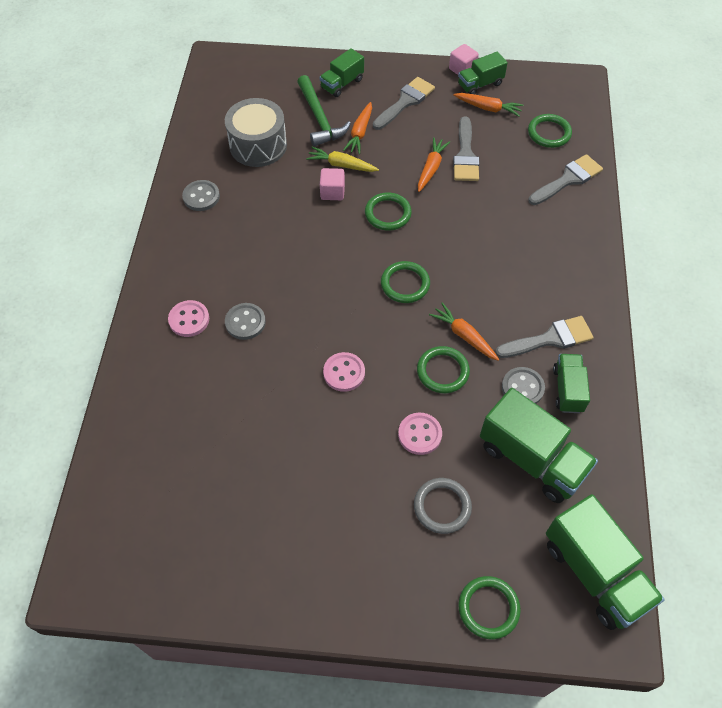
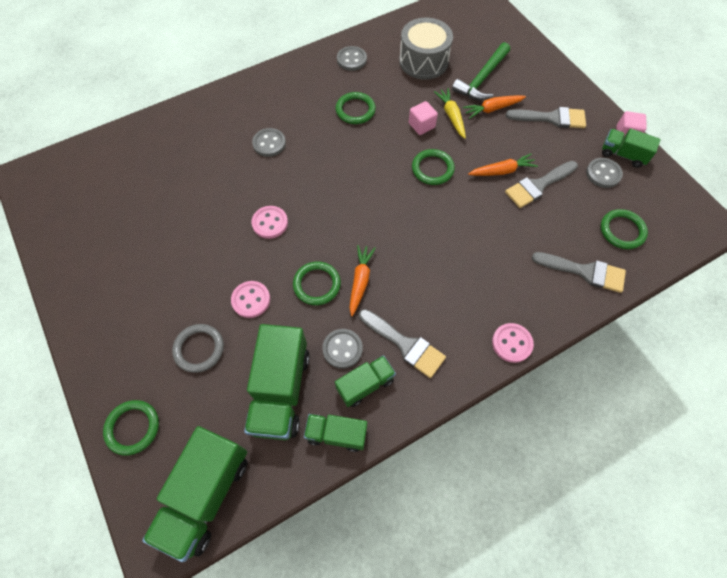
camera: 55 degrees right, 5 degrees up
(189, 319) = (248, 113): pink button -> pink button (512, 343)
(342, 84) = (528, 72): green truck -> green truck (336, 434)
(405, 284) = (377, 216): green ring -> green ring (355, 110)
(488, 108) = (603, 174): orange carrot -> grey button

